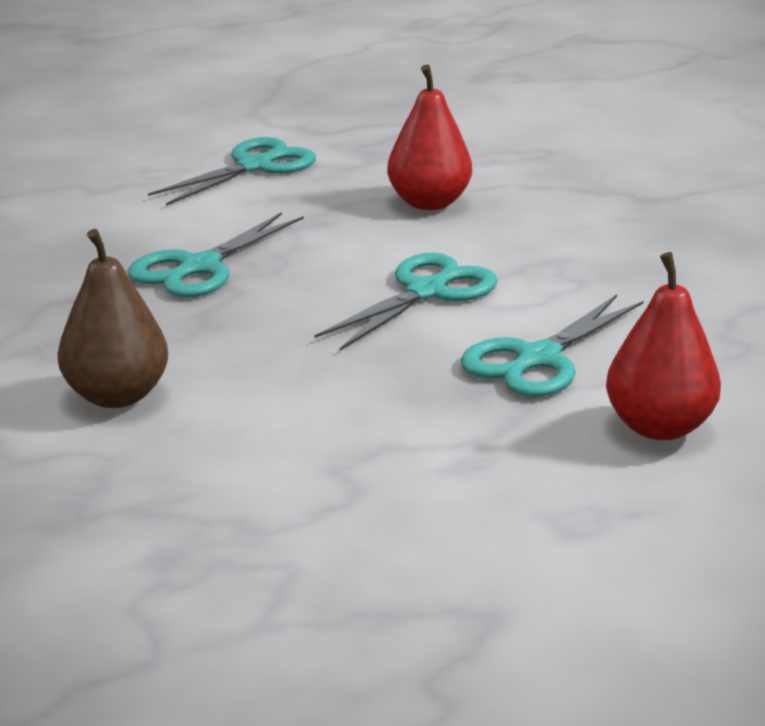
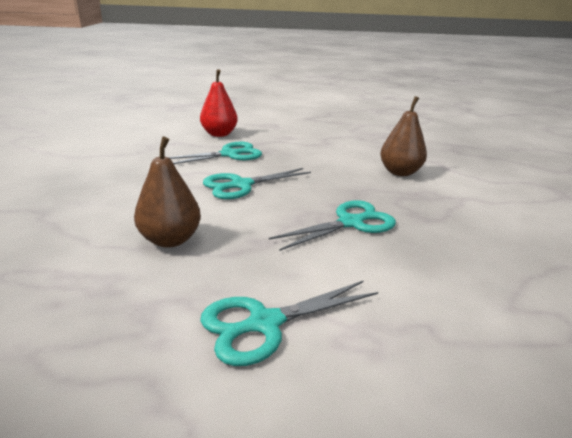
camera: 160 degrees left, 0 degrees up
(429, 203) = (170, 240): red pear -> brown pear

